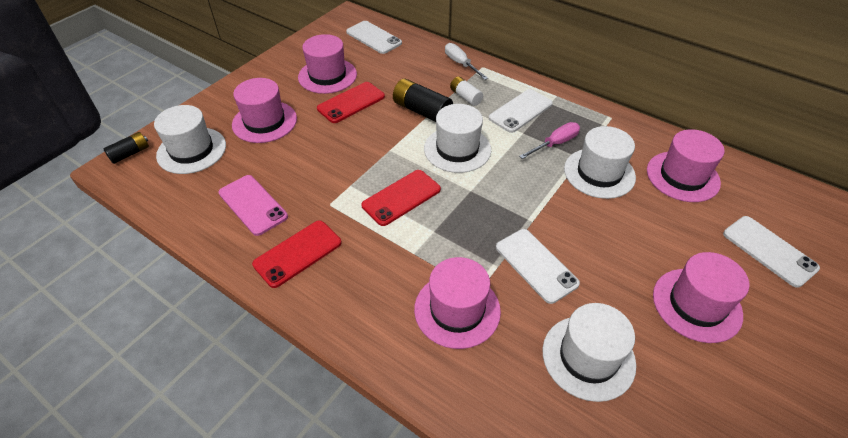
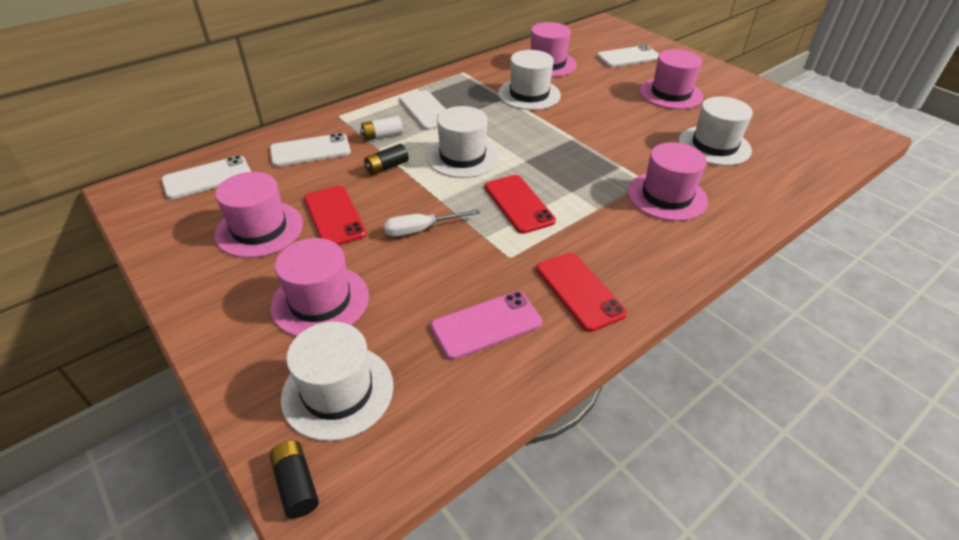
camera: 75 degrees left, 5 degrees down
(422, 111) = (387, 167): black battery -> black battery, size x0.61
(461, 64) = (322, 127): white screwdriver -> white screwdriver (421, 230)
(536, 265) = (624, 147): white phone -> white phone (310, 151)
(555, 144) = (482, 105): pink screwdriver -> none

